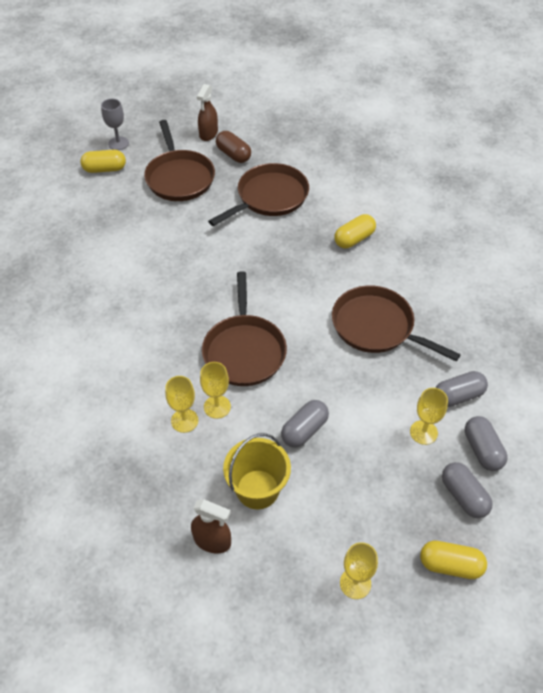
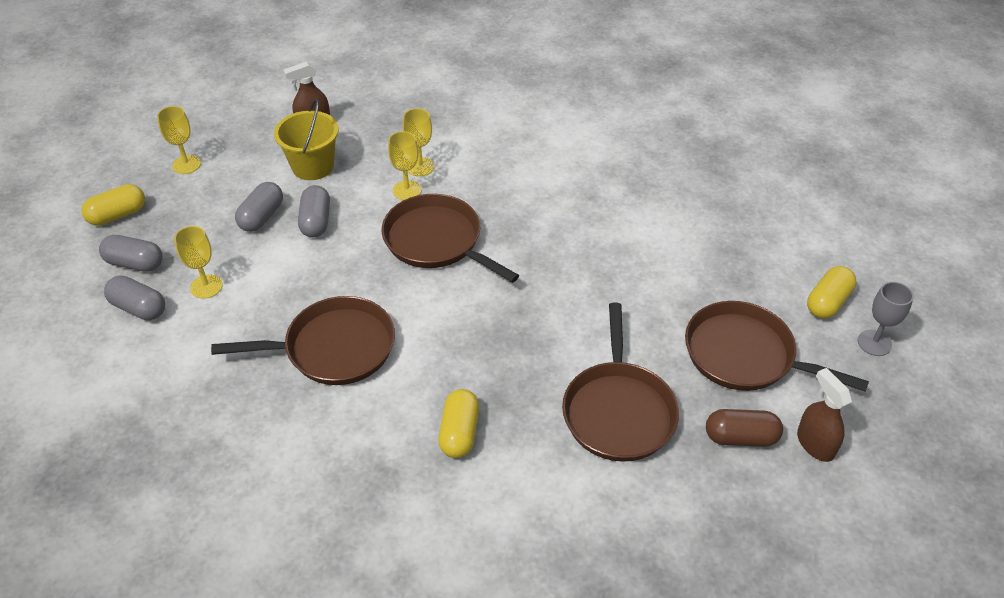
camera: 135 degrees right, 5 degrees down
(458, 396) = (194, 339): grey capsule -> grey capsule (262, 217)

